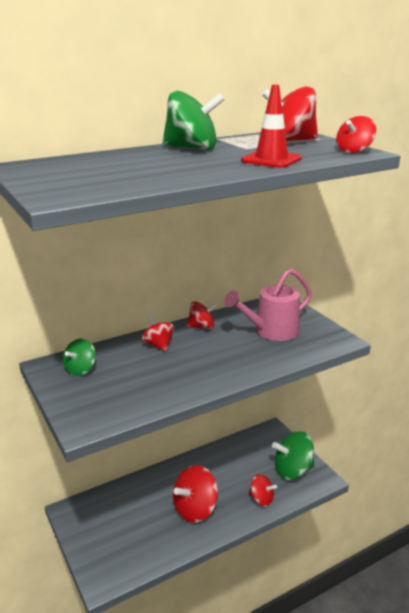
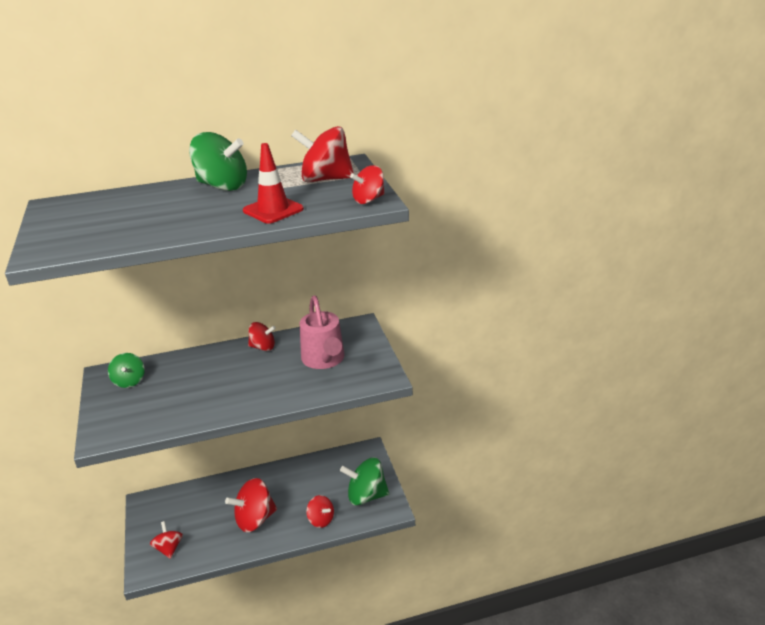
camera: 15 degrees right, 5 degrees up
(80, 369) = (129, 381): green spinning top -> green spinning top turned 60 degrees counterclockwise
(158, 345) = (210, 363): red spinning top -> red spinning top (169, 548)
(271, 331) = (324, 360): pink watering can -> pink watering can turned 90 degrees counterclockwise

